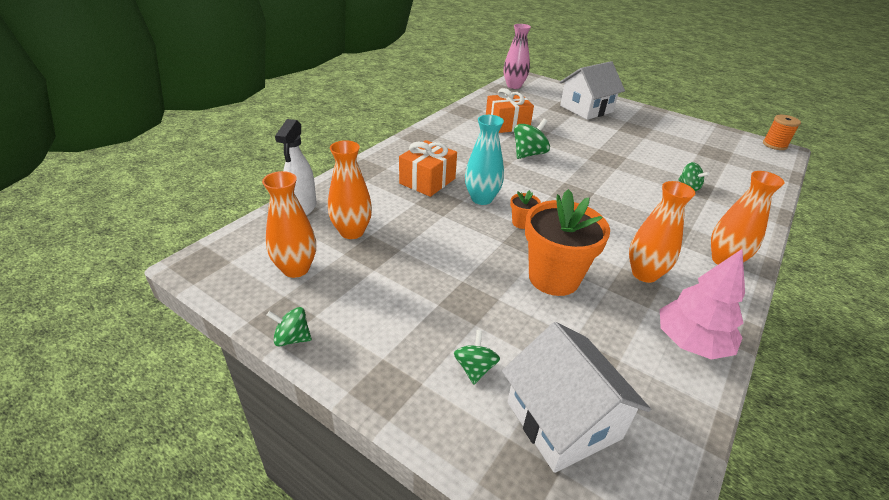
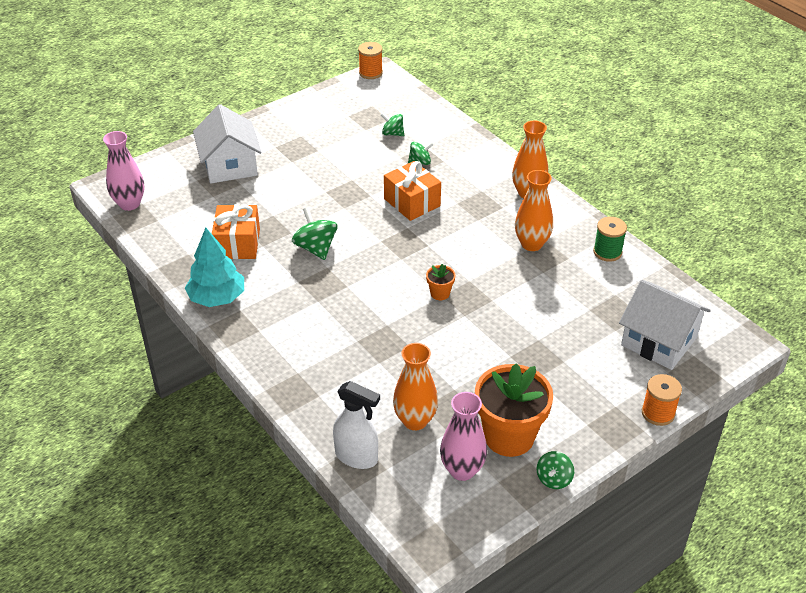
camera: 70 degrees left, 5 degrees up
(296, 269) = (462, 470): orange vase -> pink vase
(425, 433) = (658, 413): none -> orange spool
(427, 181) = (340, 343): orange gift -> orange gift (412, 202)
(446, 126) = (217, 298): none -> turquoise tree
(475, 368) = (607, 373): green spinning top -> green spinning top (392, 133)
(481, 199) = (390, 310): turquoise vase -> none
(554, 278) = (522, 298): orange flower pot -> orange flower pot (509, 436)
(563, 420) = (659, 341): white house -> white house turned 45 degrees clockwise
(691, 342) = (607, 252): pink tree -> green spool

